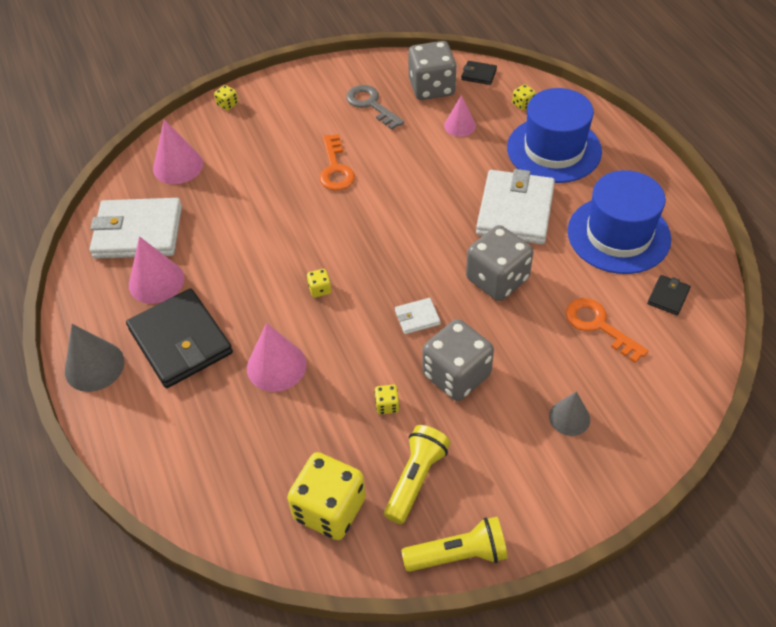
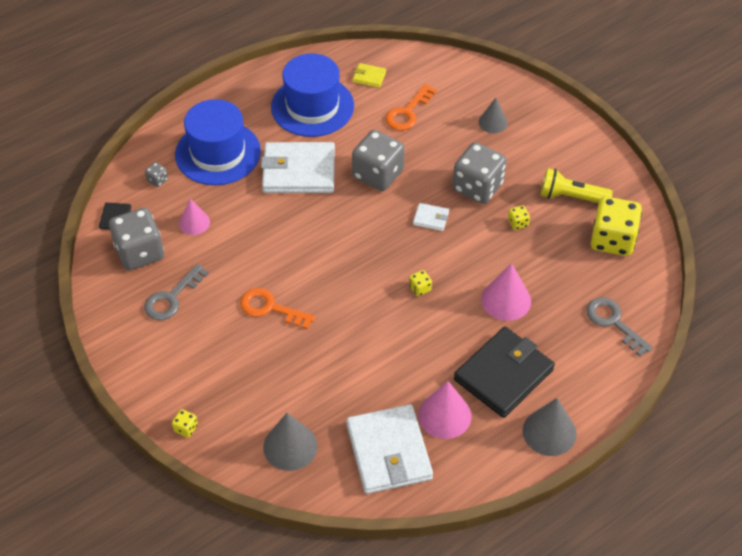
camera: 105 degrees left, 0 degrees up
(178, 166) = (290, 446): pink cone -> grey cone
(204, 471) = (613, 322): none -> grey key
(335, 169) = (270, 308): orange key -> orange key turned 135 degrees counterclockwise
(417, 317) = (431, 218): white wallet -> white wallet turned 45 degrees counterclockwise
(458, 554) = (616, 167): yellow flashlight -> none
(523, 104) = (157, 180): yellow dice -> grey dice
(668, 296) = (369, 77): black wallet -> yellow wallet

